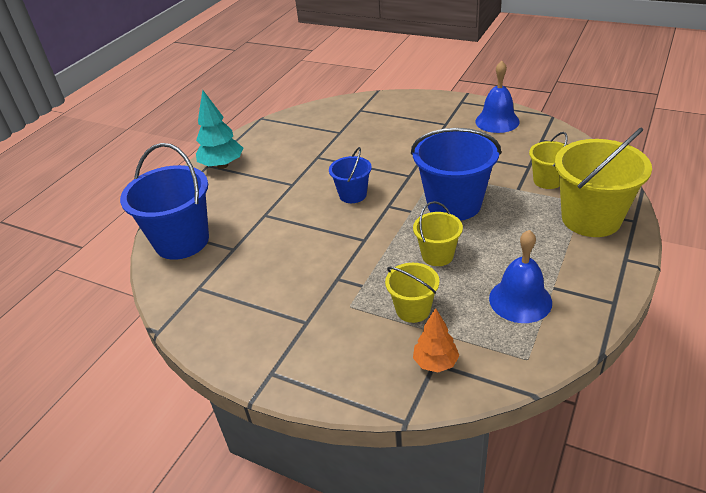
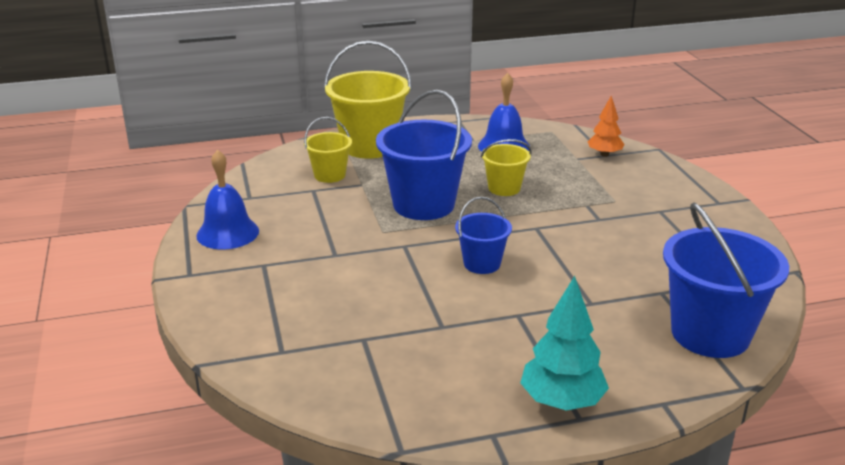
camera: 135 degrees left, 10 degrees down
(413, 309) = (575, 177): yellow bucket -> none

